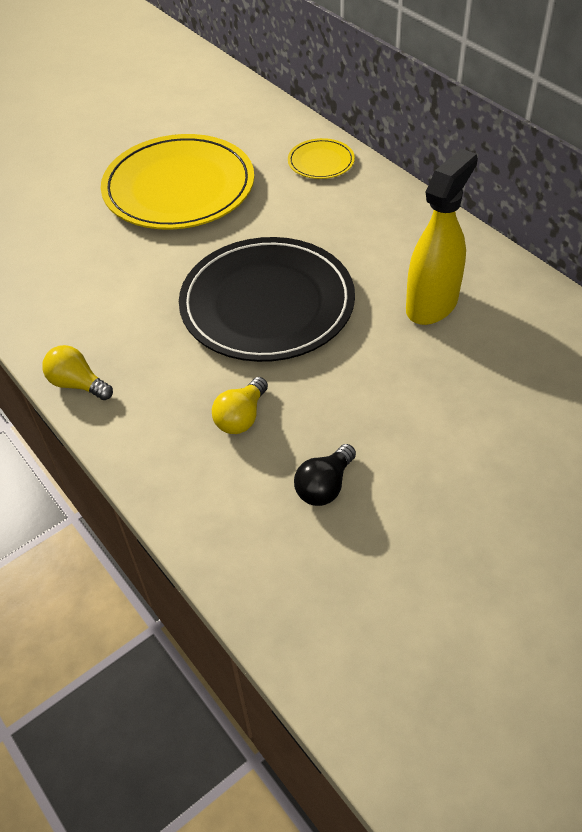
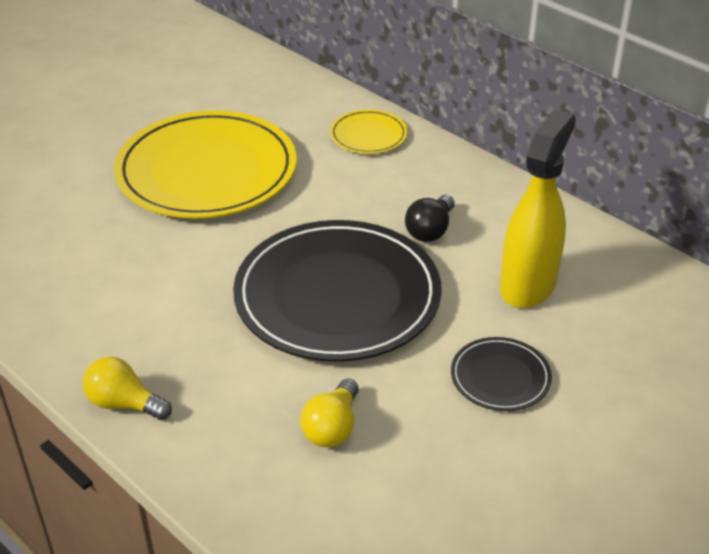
camera: 10 degrees left, 10 degrees down
(324, 486) = (447, 499): black light bulb -> black light bulb (430, 230)
(391, 384) = (500, 377): none -> black plate

